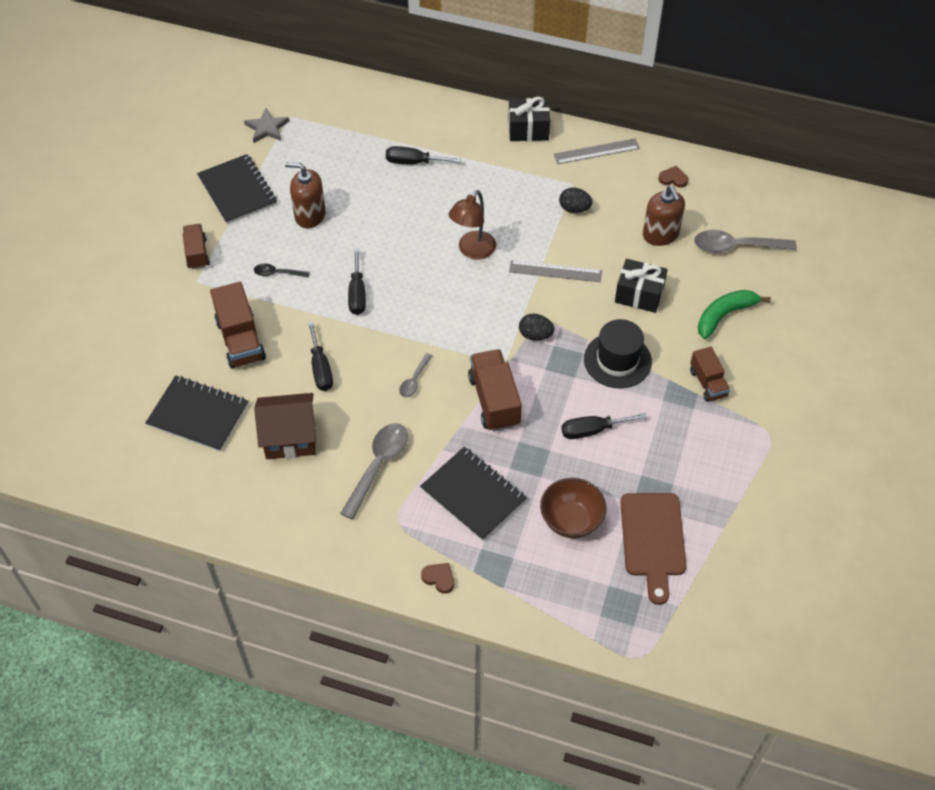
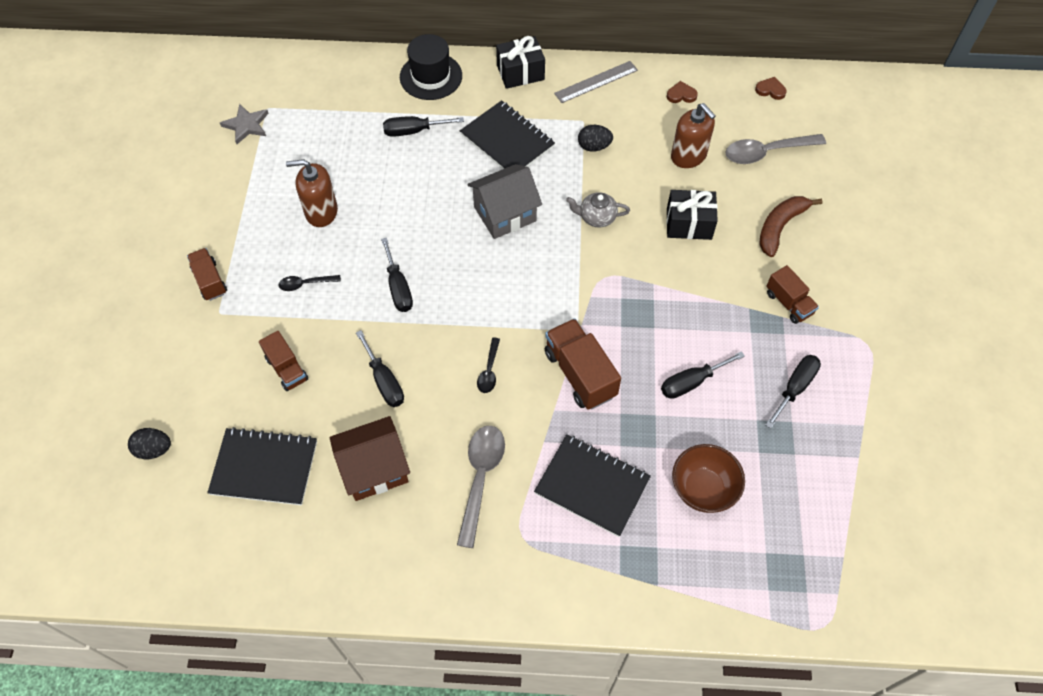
camera: 15 degrees left, 5 degrees up
(237, 191) = (234, 201): black notebook -> black notebook (507, 141)
(240, 340) = (287, 369): brown truck -> brown truck, size x0.62
(414, 380) = (489, 371): grey spoon -> black spoon
(439, 578) = (586, 592): brown heart -> brown heart (770, 90)
(472, 251) = (505, 214): brown lamp -> grey house
(535, 335) = (599, 291): black egg -> black egg (154, 449)
(555, 271) = (596, 217): grey ruler -> grey teapot
(617, 360) = (691, 299): black hat -> black hat (431, 76)
(653, 539) = (793, 489): brown cutting board -> none
(686, 456) = (795, 388): none -> black screwdriver
(724, 315) = (780, 227): green banana -> brown banana

